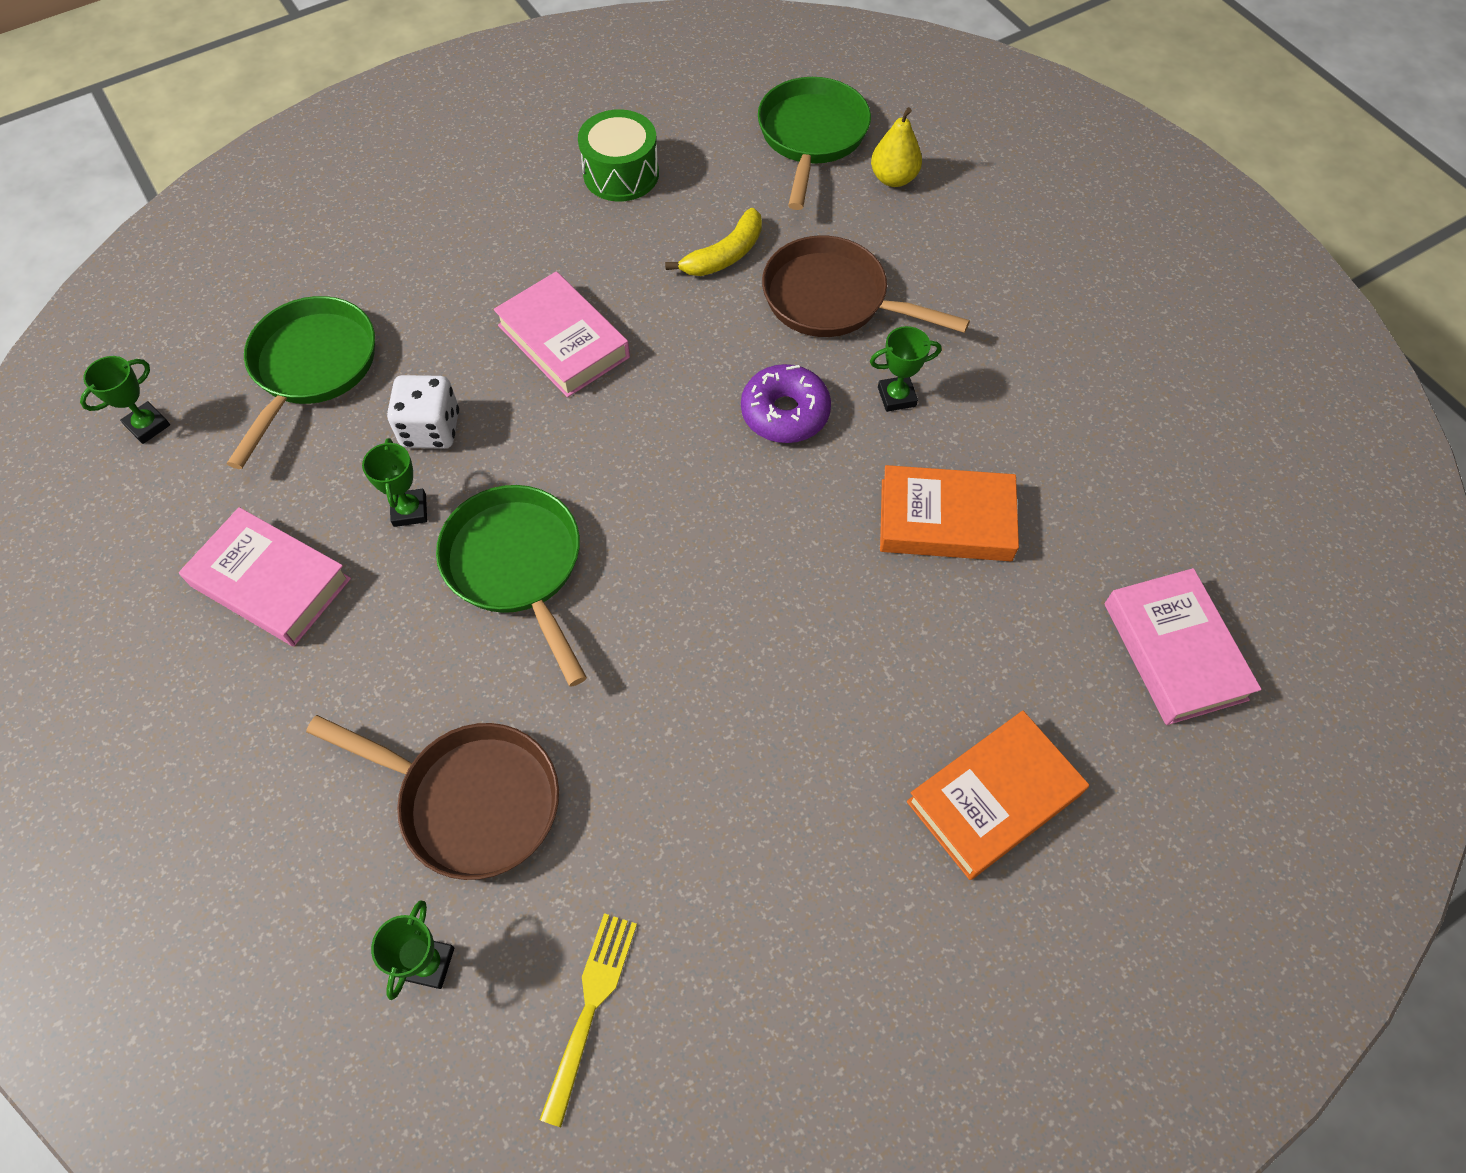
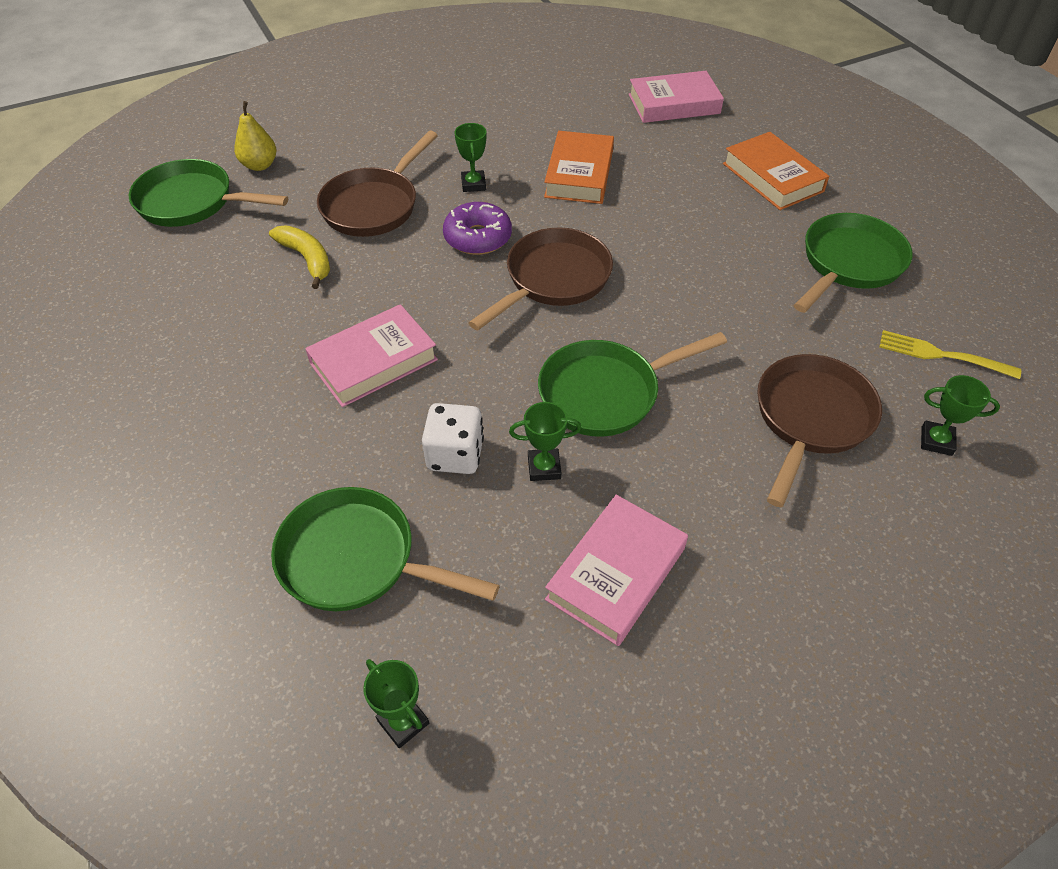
camera: 85 degrees left, 10 degrees down
(621, 174) = (180, 319): green drum -> none
(711, 501) = (553, 280): none -> brown pan
(786, 895) = (848, 264): none -> green pan

